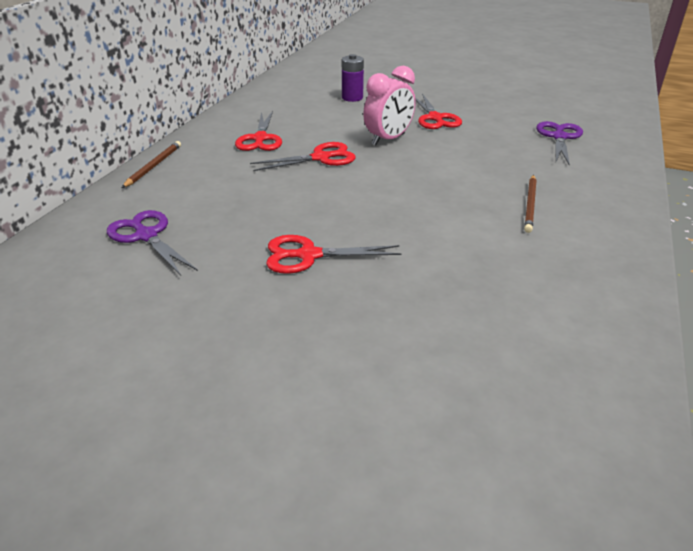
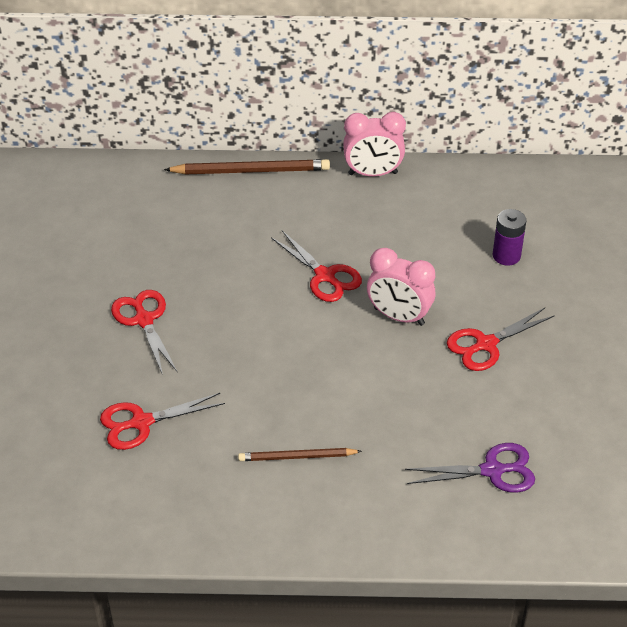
camera: 70 degrees right, 10 degrees up
(146, 236) = (135, 217): purple scissors -> none
(154, 166) = (251, 171): brown pencil -> brown pencil, size x1.63
(219, 121) = (373, 173): none -> pink clock
(260, 139) = (346, 218): red scissors -> red scissors (141, 422)

